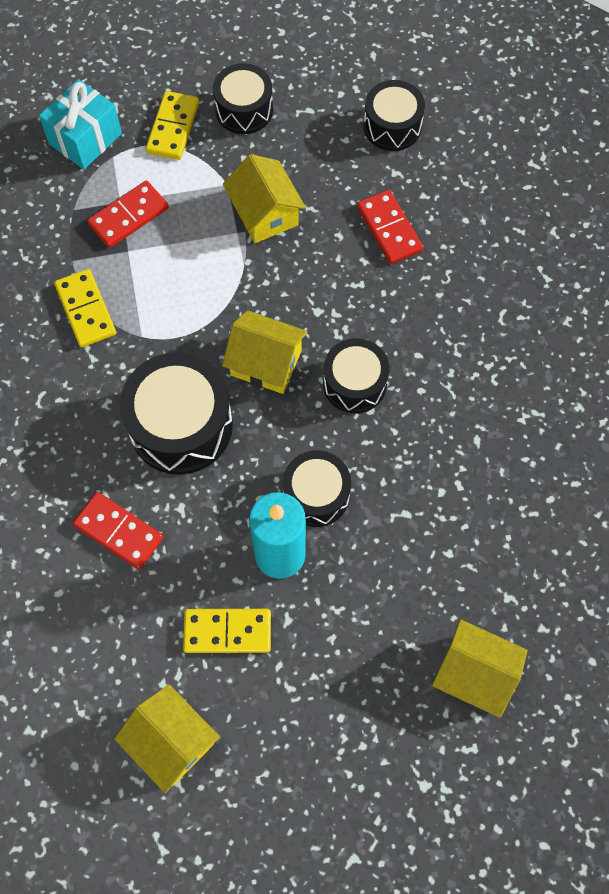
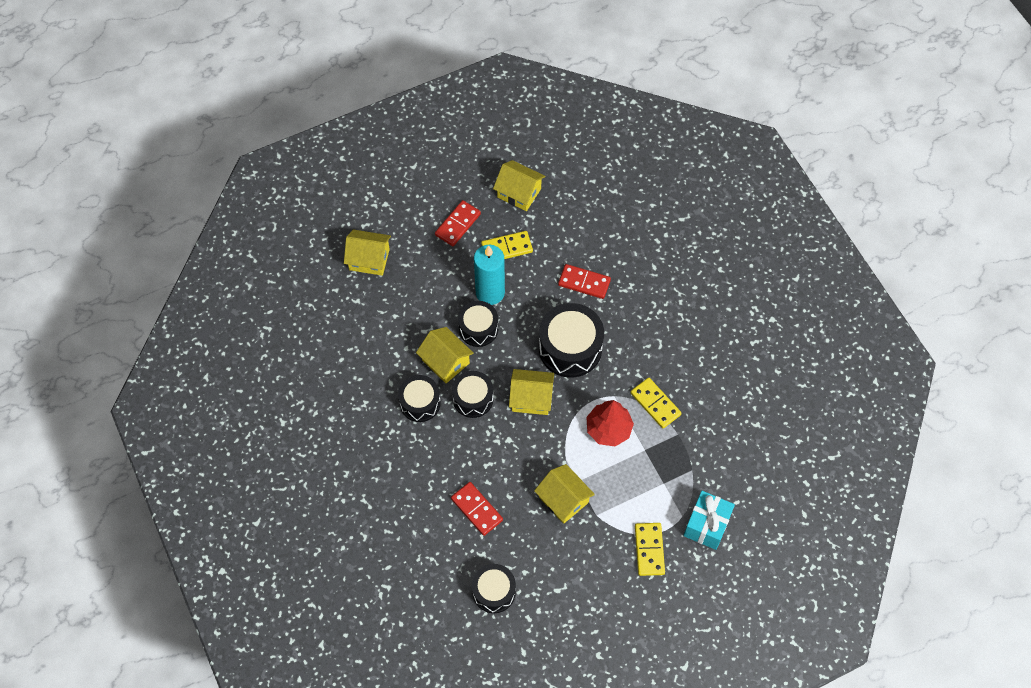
camera: 165 degrees right, 5 degrees down
(129, 216) = (653, 474): red domino -> red domino (457, 224)
(168, 291) = (608, 429): none -> red tree
(244, 110) = (604, 578): black drum -> black drum (420, 403)
(382, 453) = (445, 361): none -> yellow house

